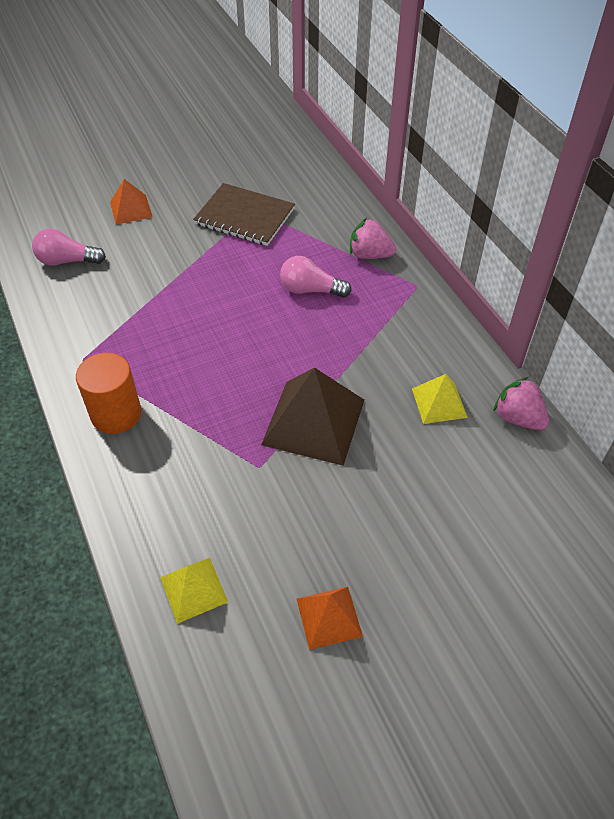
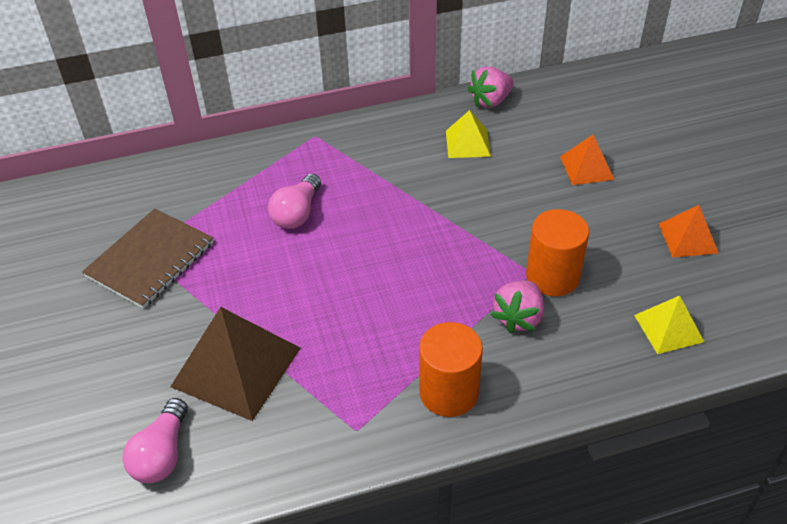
camera: 80 degrees left, 5 degrees down
(131, 209) = (81, 378): orange pyramid -> orange pyramid (586, 168)
(255, 485) = (552, 276): none -> orange cylinder
(313, 421) = (479, 228): brown pyramid -> brown pyramid (236, 367)
(369, 255) = (258, 163): pink strawberry -> pink strawberry (518, 317)

